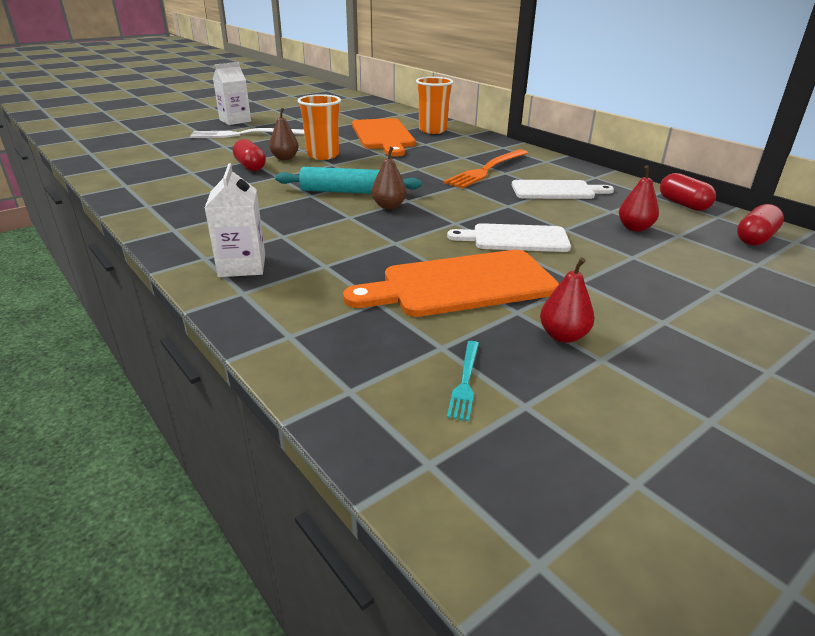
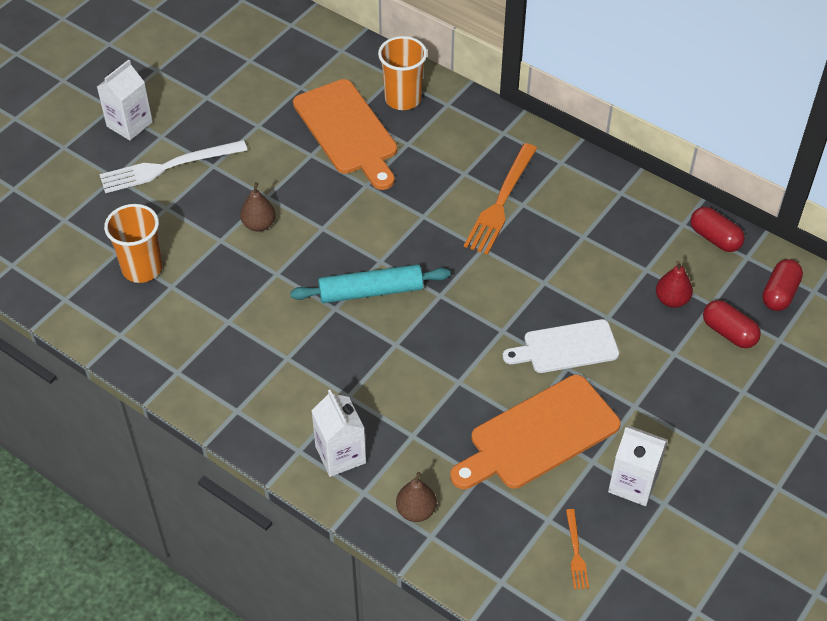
camera: 15 degrees left, 20 degrees up
(250, 166) = (231, 256): red capsule -> red capsule (728, 332)
(323, 155) = (300, 207): orange cup -> orange cup (142, 268)
(389, 206) = (426, 313): brown pear -> brown pear (416, 511)
(465, 381) = (576, 552): turquoise fork -> orange fork
(556, 190) = (586, 236): white cutting board -> none
(563, 336) = (633, 483): red pear -> white carton

